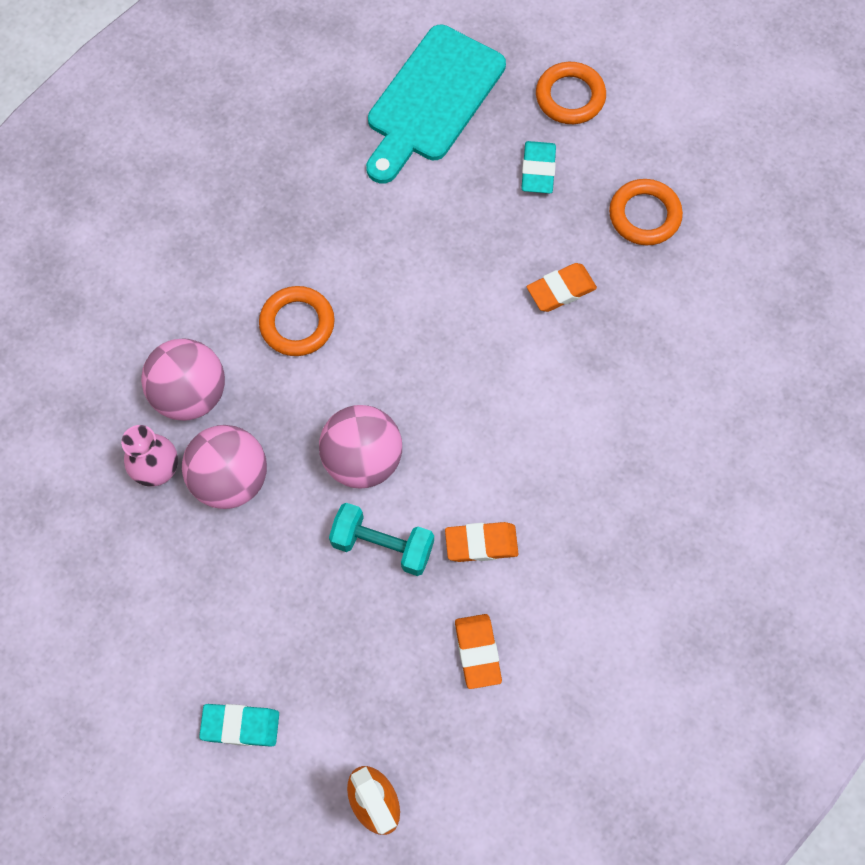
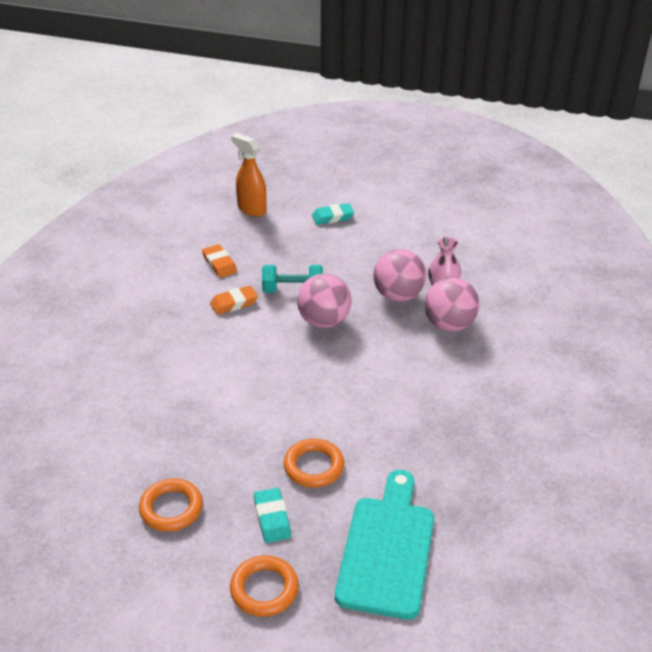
camera: 160 degrees right, 30 degrees down
(297, 324) = (405, 374): orange ring -> orange ring (313, 466)
(561, 290) = (225, 440): orange eraser -> none

